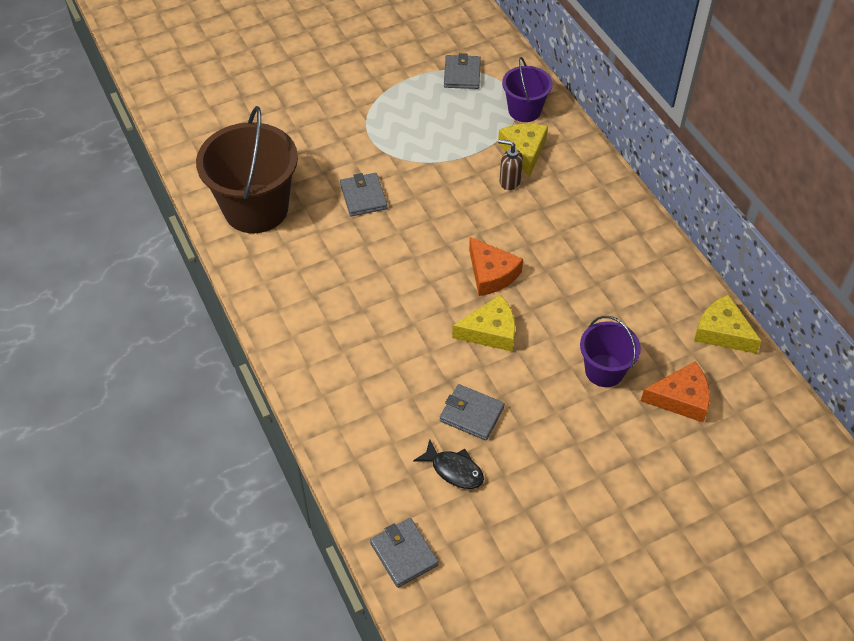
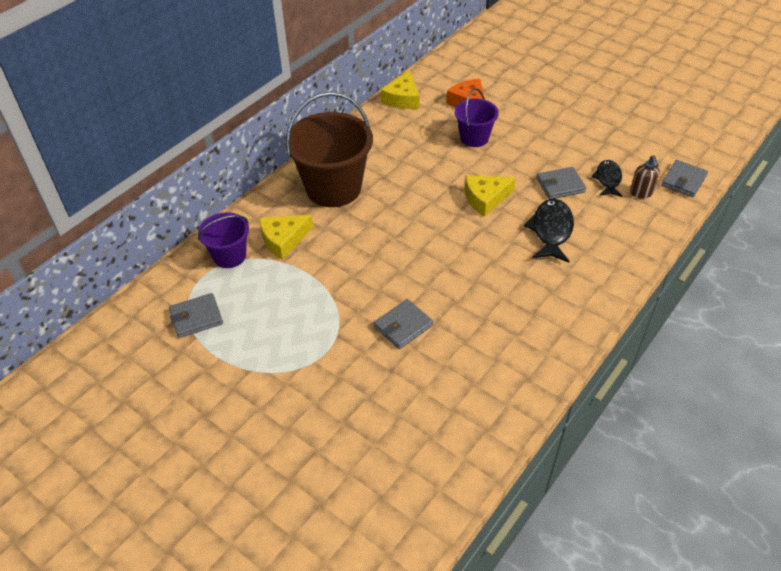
camera: 115 degrees left, 5 degrees down
(256, 209) = (471, 402): brown bucket -> brown bucket (333, 188)
(406, 366) = (551, 231): none -> black fish
(471, 414) = (560, 185): grey wallet -> grey wallet turned 75 degrees clockwise
(490, 331) = (485, 199): yellow cheese -> yellow cheese turned 75 degrees counterclockwise
(491, 274) = (432, 215): orange cheese -> none
(509, 181) = (326, 237): brown soap dispenser -> brown soap dispenser (641, 193)

